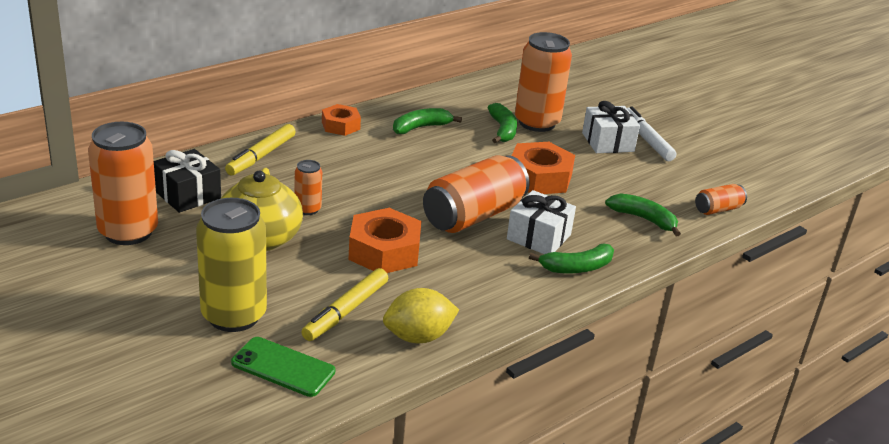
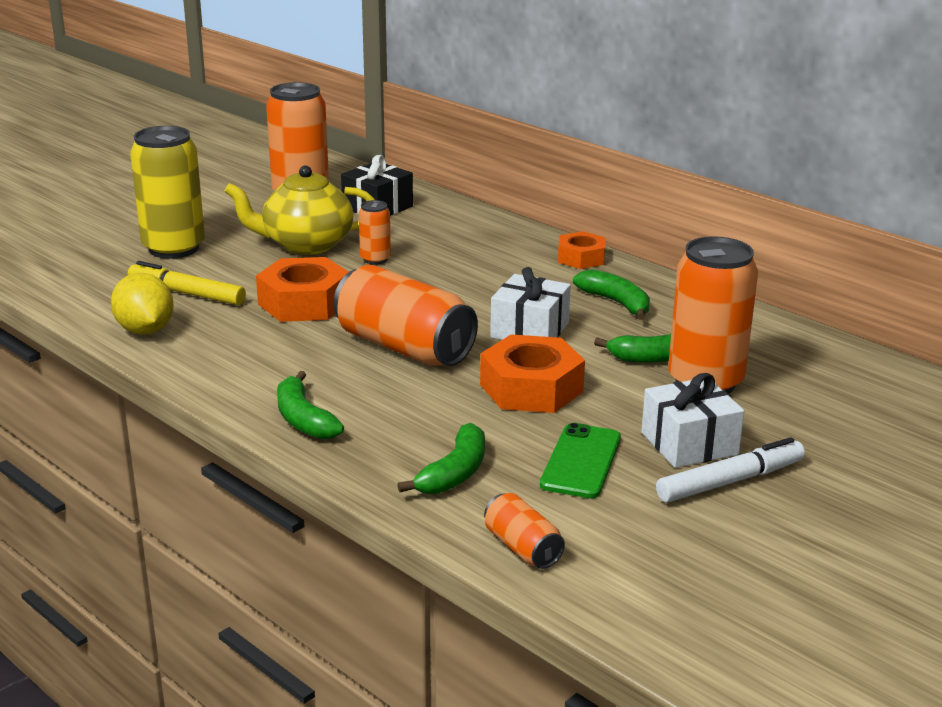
camera: 85 degrees right, 5 degrees down
(261, 156) = (476, 228): yellow marker -> none
(283, 367) = (95, 275): green phone -> green phone (581, 461)
(538, 237) = (369, 391): white gift -> white gift (530, 330)

